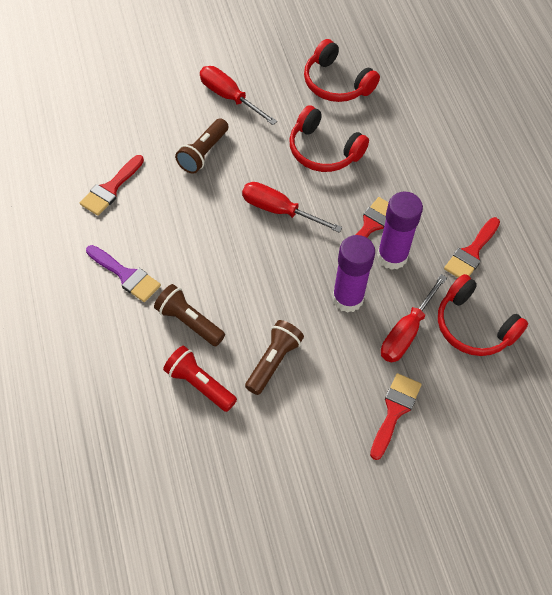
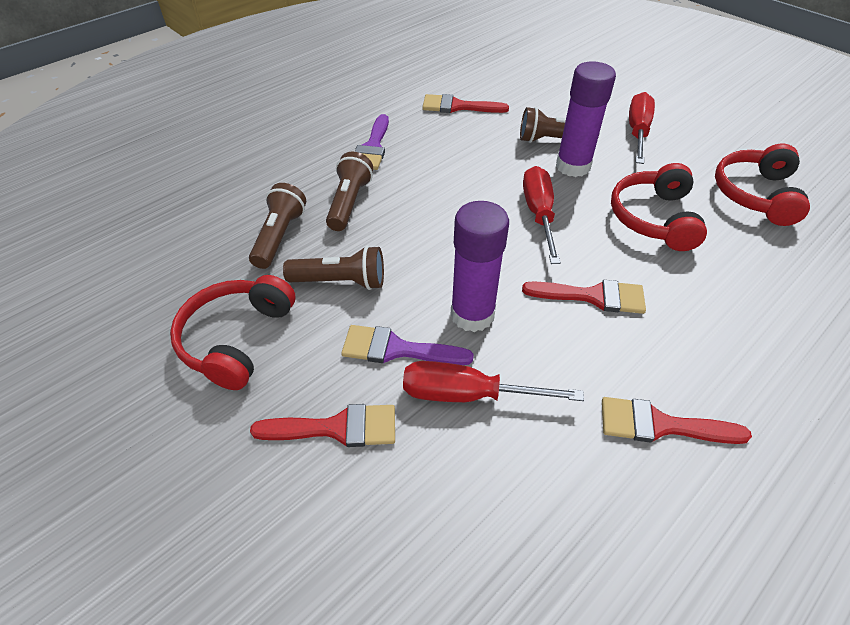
camera: 65 degrees right, 10 degrees down
(199, 384) = (279, 236): red flashlight -> brown flashlight
(353, 353) = (397, 349): none -> purple brush
(392, 256) = (570, 335): purple glue stick -> purple glue stick (573, 166)
(474, 326) = (539, 477): red headphones -> red headphones (237, 339)

